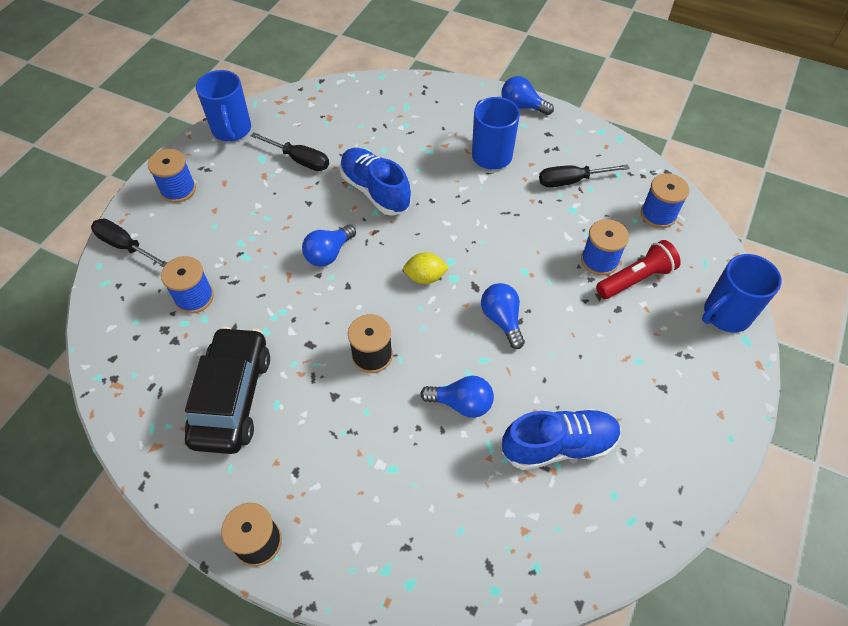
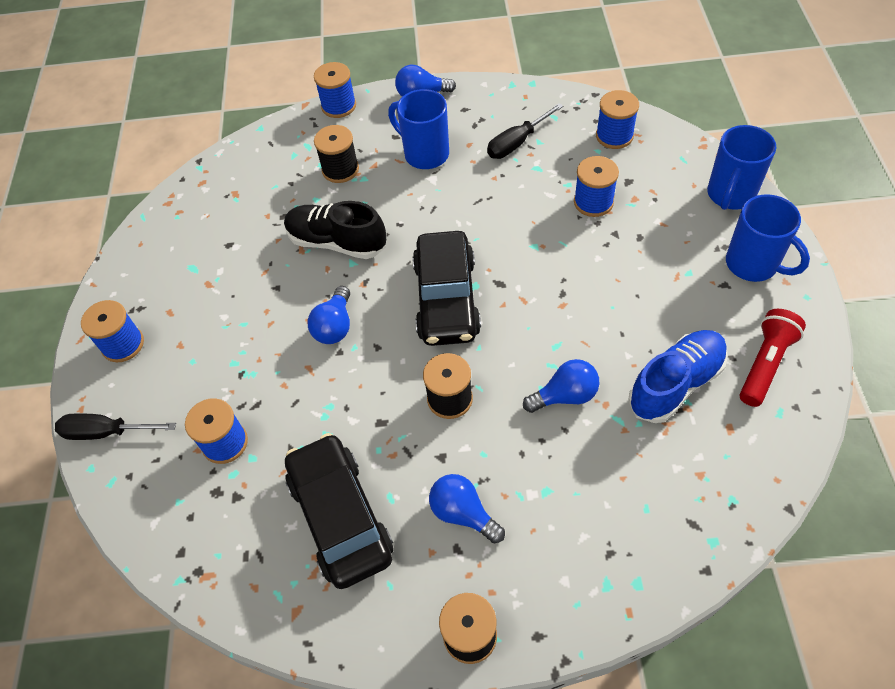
camera: 25 degrees left, 0 degrees up
(232, 130) = (138, 256): blue mug -> blue mug (753, 264)
(300, 160) = (236, 250): black screwdriver -> none
(375, 191) = (337, 242): blue shoe -> black shoe
(417, 136) = (340, 169): none -> black spool
(425, 277) = (446, 299): yellow lemon -> black car
(451, 86) = (339, 106): none -> blue spool
(502, 319) = (546, 300): blue light bulb -> blue light bulb (463, 513)
(635, 279) = (636, 203): red flashlight -> red flashlight (765, 364)

